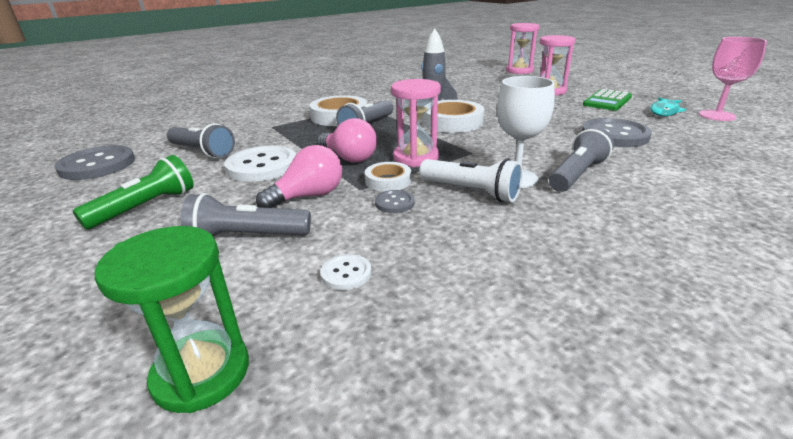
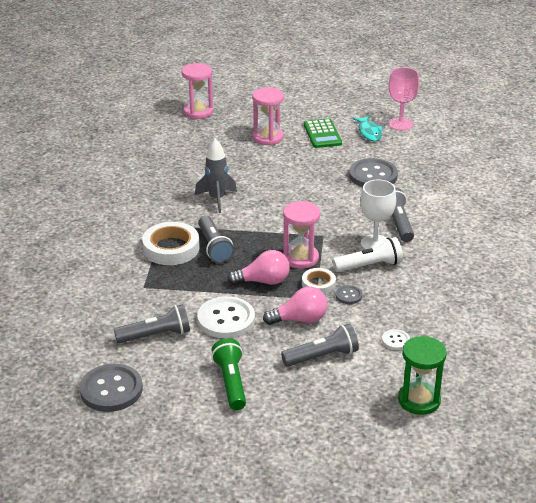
camera: 50 degrees left, 5 degrees up
(247, 236) = (322, 356): grey flashlight -> grey flashlight turned 150 degrees counterclockwise
(308, 196) = (300, 319): pink light bulb -> pink light bulb turned 75 degrees clockwise
(452, 122) = (263, 211): white tape -> none

